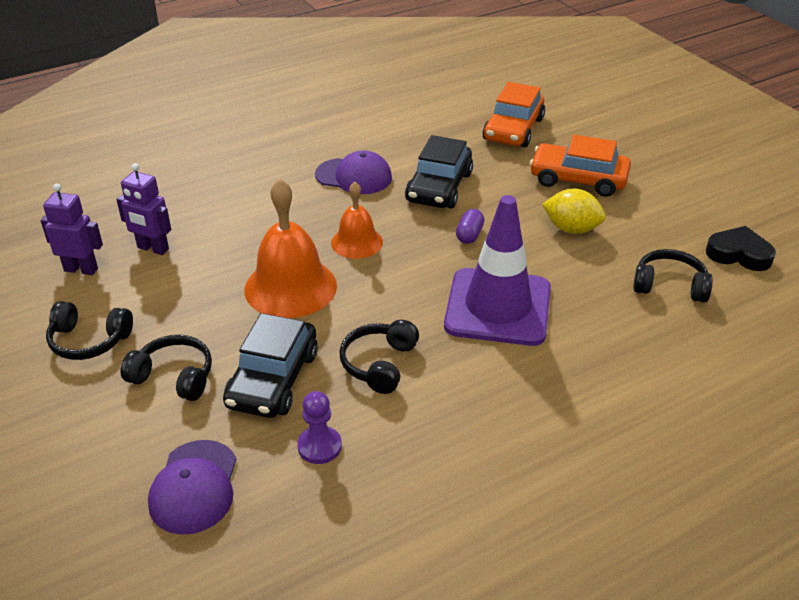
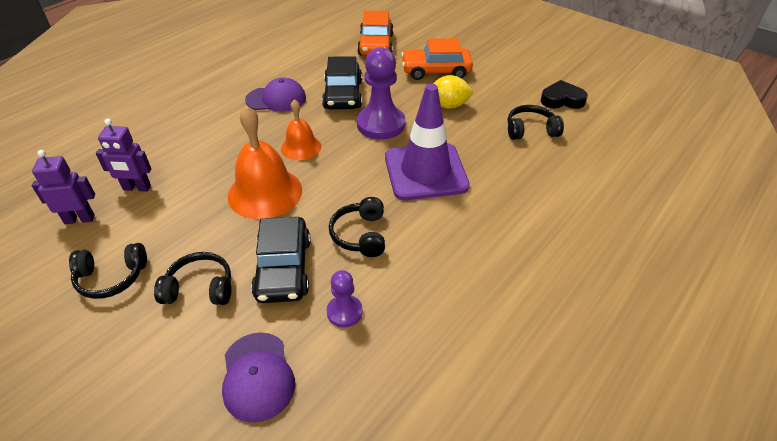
camera: 20 degrees left, 5 degrees up
(469, 235) = (381, 124): purple capsule -> purple pawn

